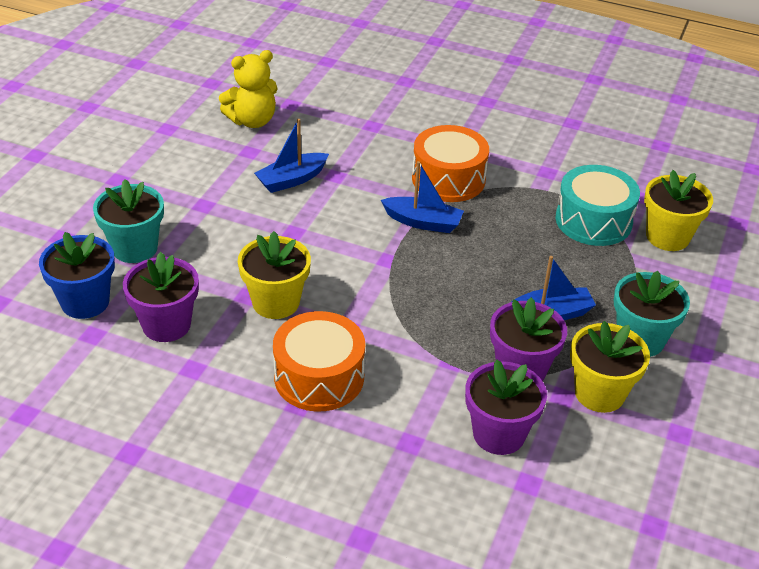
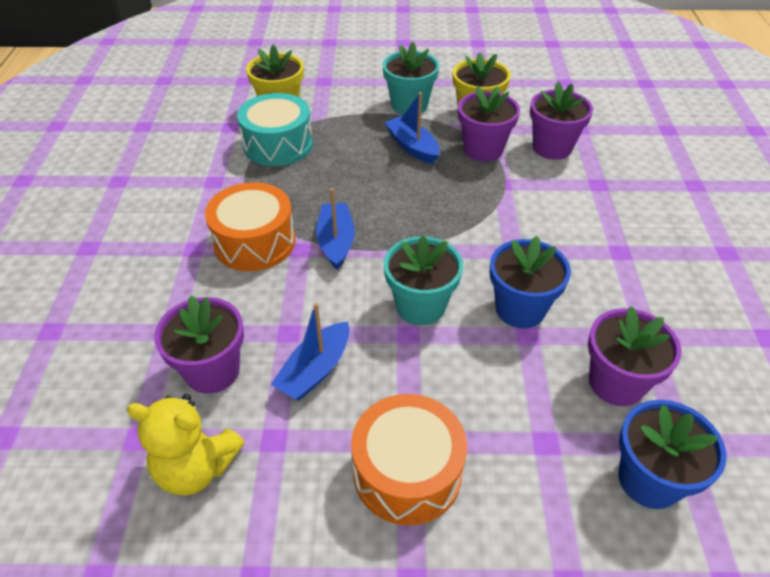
camera: 110 degrees left, 5 degrees up
(135, 248) = (531, 477): turquoise flower pot -> turquoise flower pot (420, 306)
(252, 121) = (196, 468): yellow teddy bear -> yellow teddy bear turned 150 degrees clockwise
(276, 302) = (520, 309): yellow flower pot -> blue flower pot
(292, 180) = (315, 370): blue boat -> blue boat turned 90 degrees clockwise
(319, 377) = (582, 249): orange drum -> orange drum (407, 472)
(323, 137) = (212, 371): none -> purple flower pot

